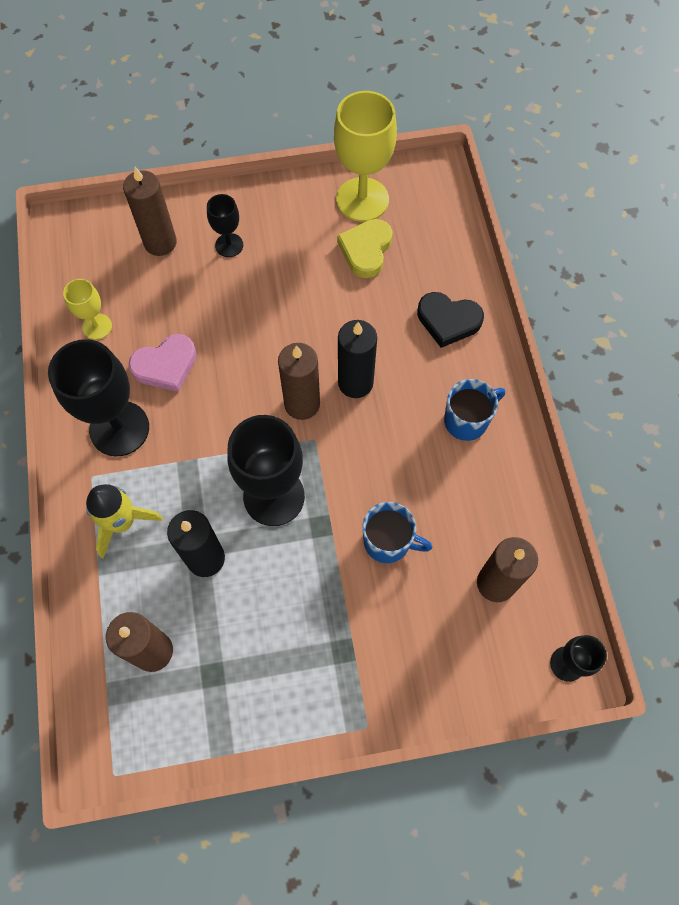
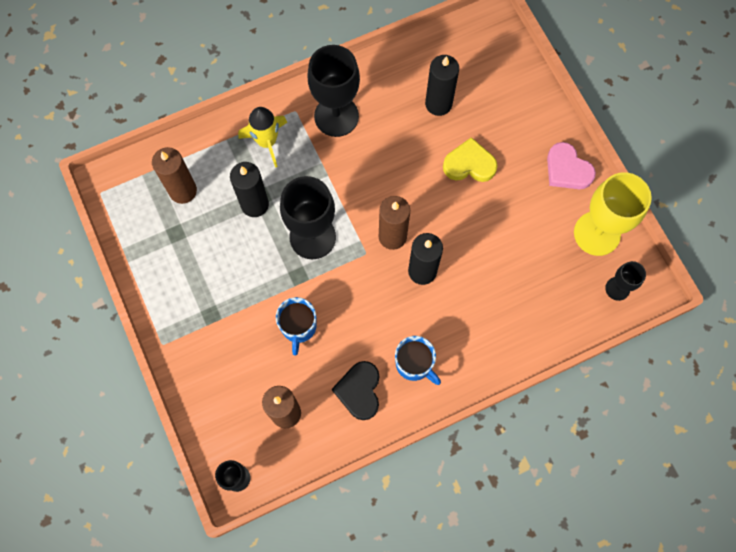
camera: 75 degrees right, 5 degrees up
(97, 326) = (413, 73): yellow goblet -> none
(148, 310) = (438, 104): none -> black candle
(160, 242) = (501, 92): brown candle -> none
(165, 365) = (396, 131): pink heart -> pink heart (567, 170)
(229, 245) = (516, 143): black goblet -> black goblet (617, 288)
(366, 250) = (547, 249): yellow heart -> yellow heart (469, 164)
(448, 321) = (501, 330): black heart -> black heart (359, 391)

